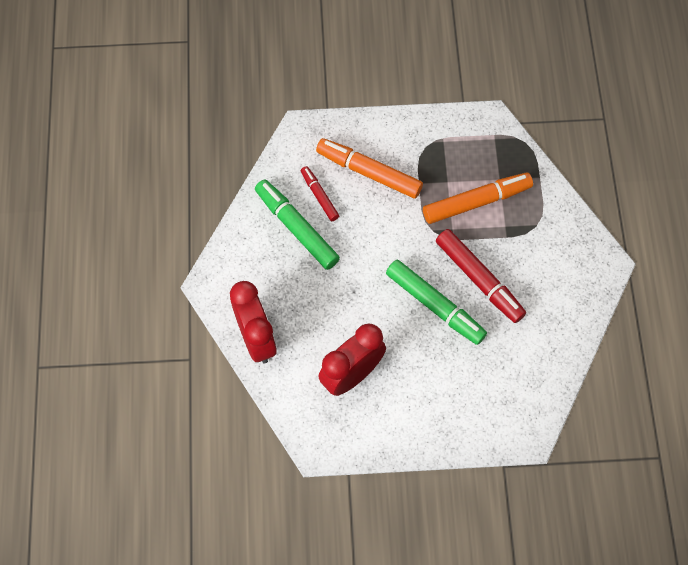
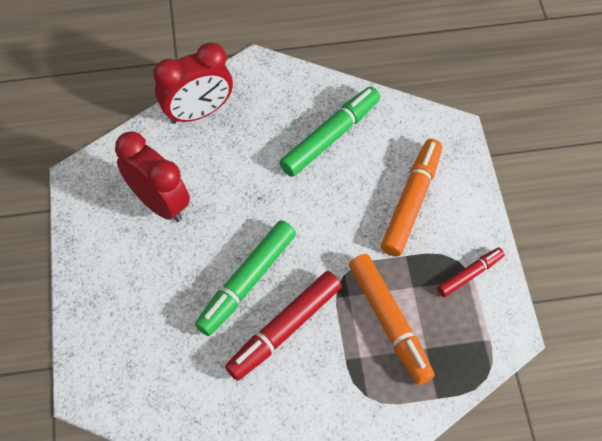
camera: 85 degrees right, 5 degrees down
(319, 196) = (373, 155): red marker -> red marker (469, 274)

